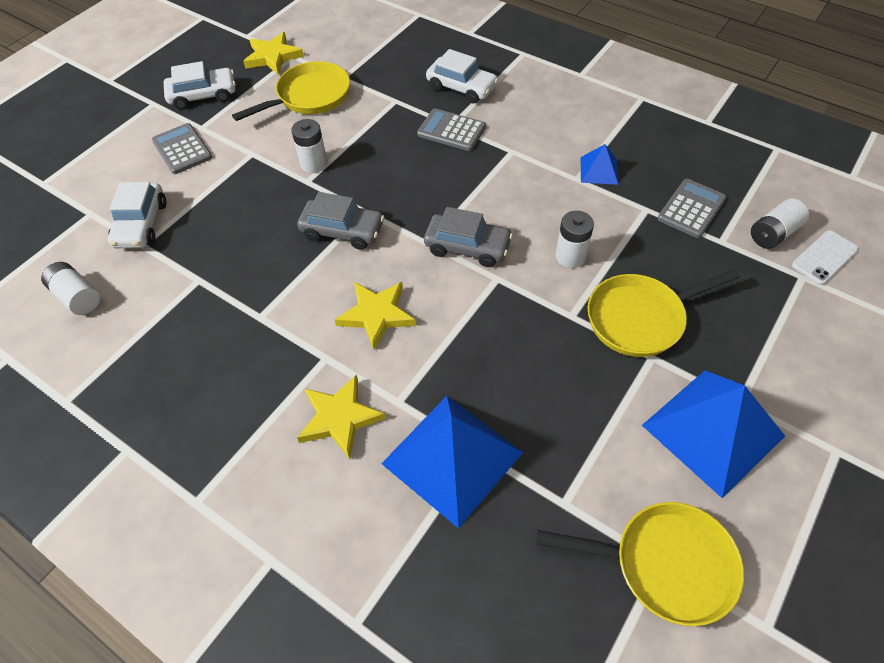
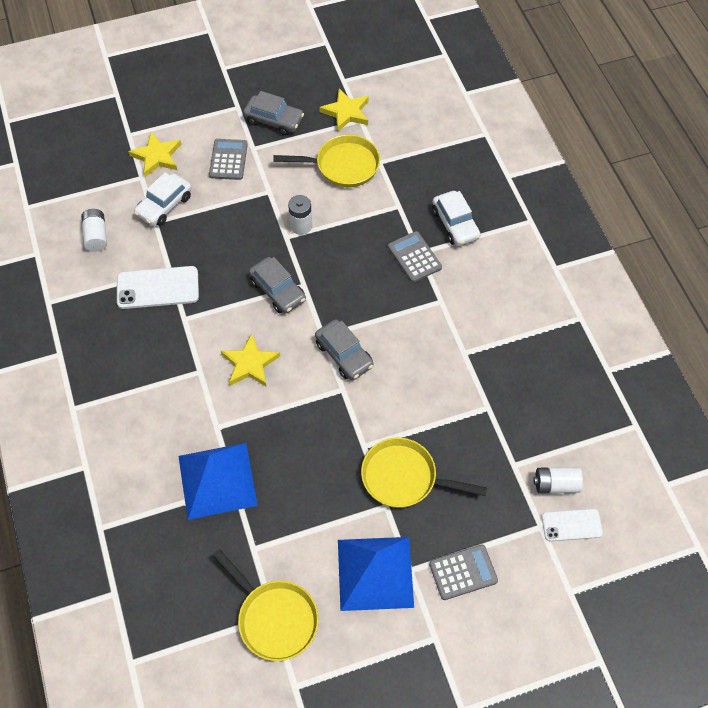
camera: 35 degrees right, 5 degrees up
(201, 305) = (158, 288): none -> white phone
(203, 95) = (274, 120): white car -> grey car
(339, 418) = (178, 414): yellow star -> yellow star (157, 156)
(570, 256) = (402, 406): white battery -> none
(599, 170) = (486, 356): blue pyramid -> none
(691, 209) = (519, 428): grey calculator -> grey calculator (463, 572)

